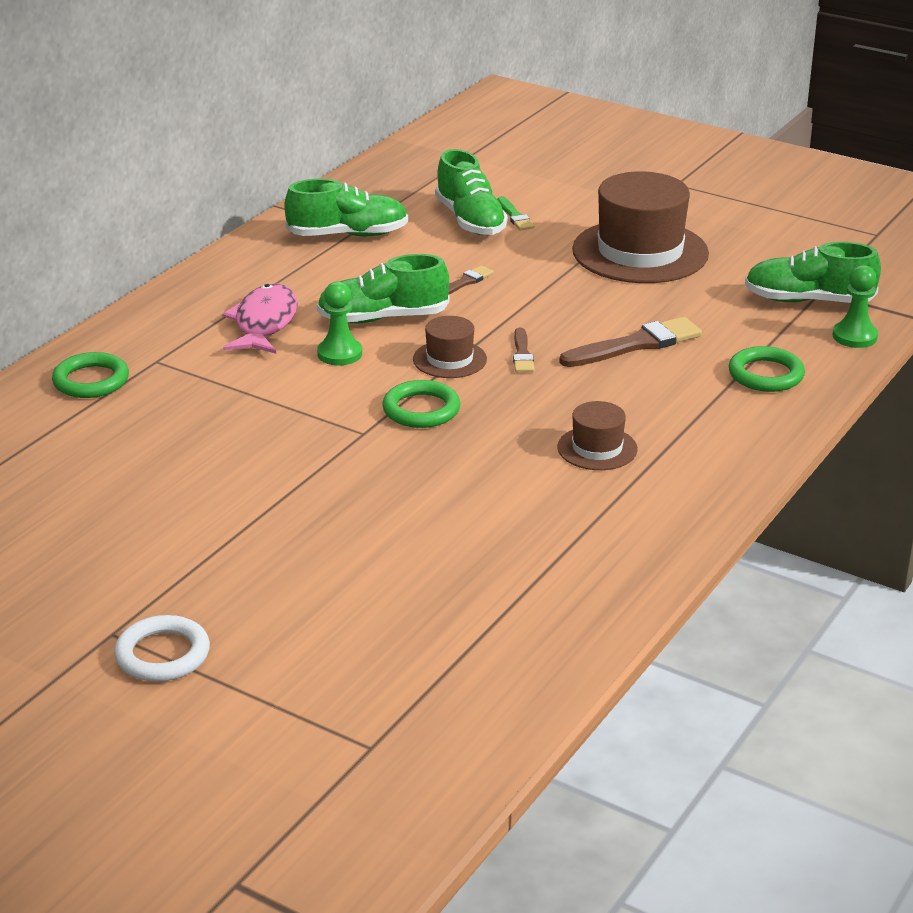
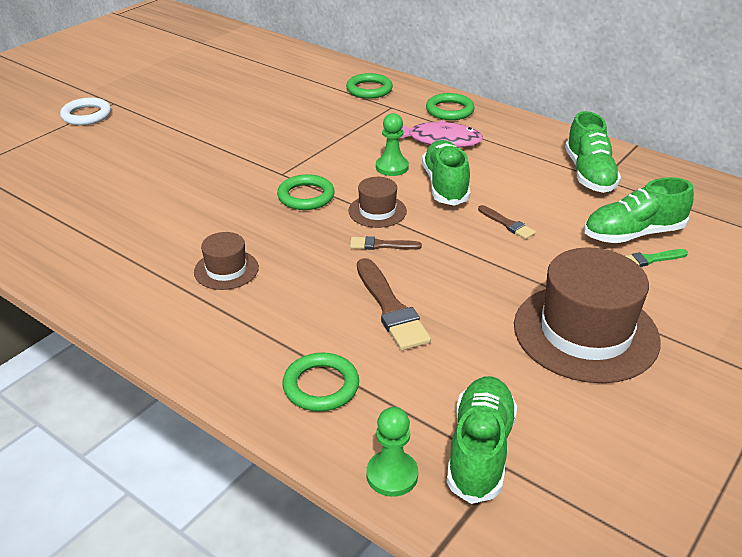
camera: 95 degrees right, 5 degrees up
(172, 317) = (449, 110): none -> green ring

